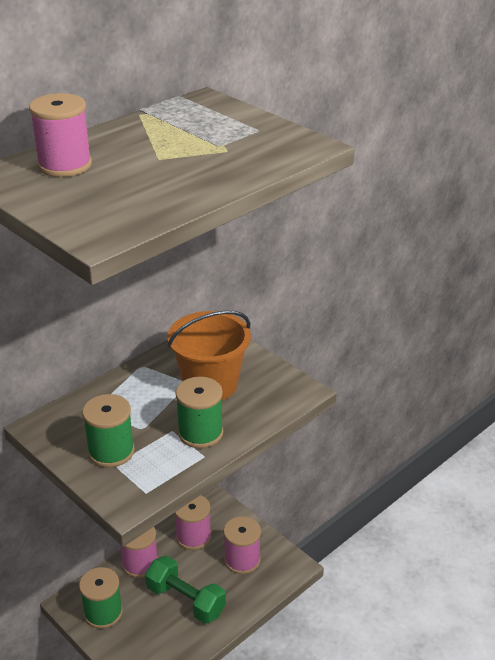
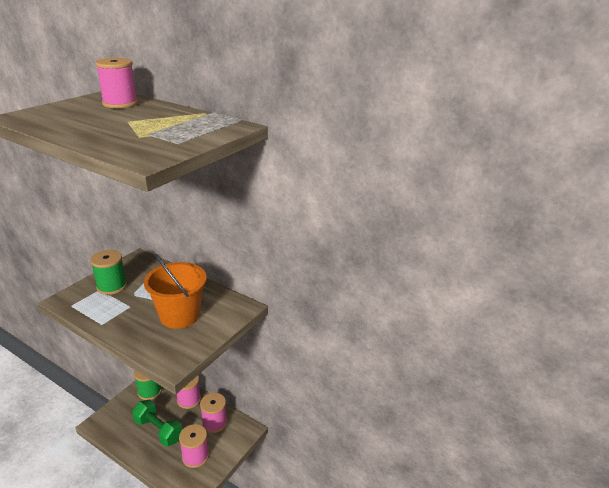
camera: 75 degrees right, 5 degrees down
(186, 600) = (158, 430): green dumbbell -> green dumbbell turned 75 degrees counterclockwise
(200, 433) = (126, 319): green spool -> none

